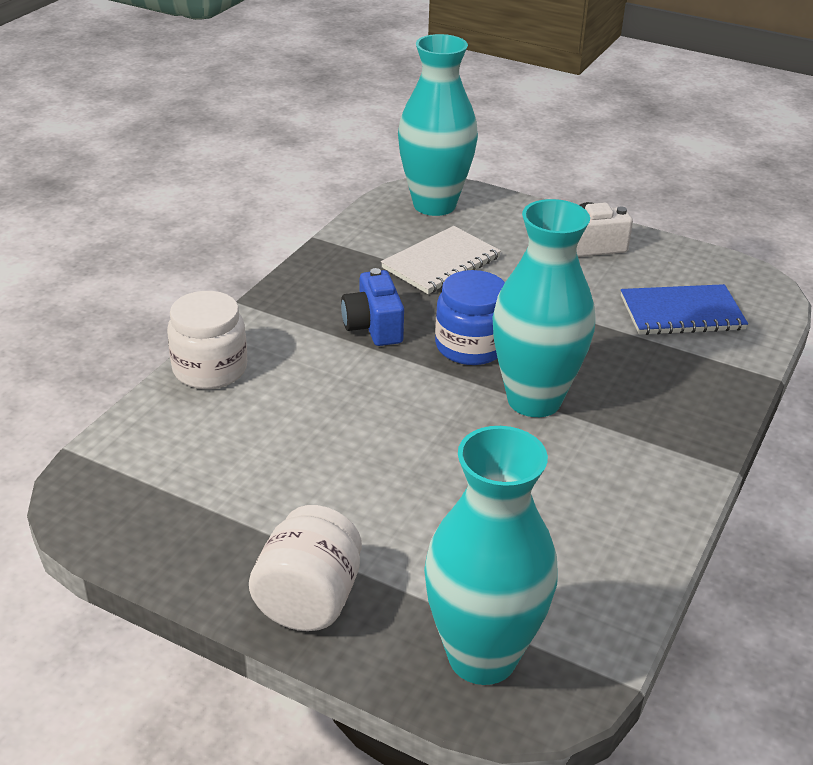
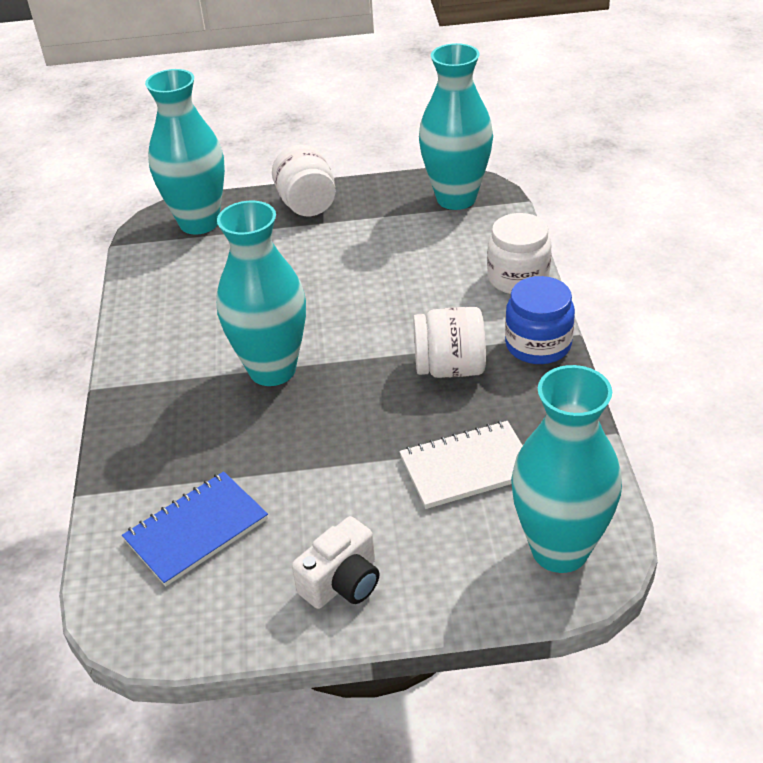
camera: 150 degrees right, 5 degrees up
(129, 496) = (456, 198): none -> turquoise vase
(373, 327) = (450, 368): blue camera -> white jar
(441, 263) = (467, 467): white notebook -> white notebook turned 60 degrees clockwise
(470, 346) = (358, 390): blue jar -> blue jar (538, 345)

